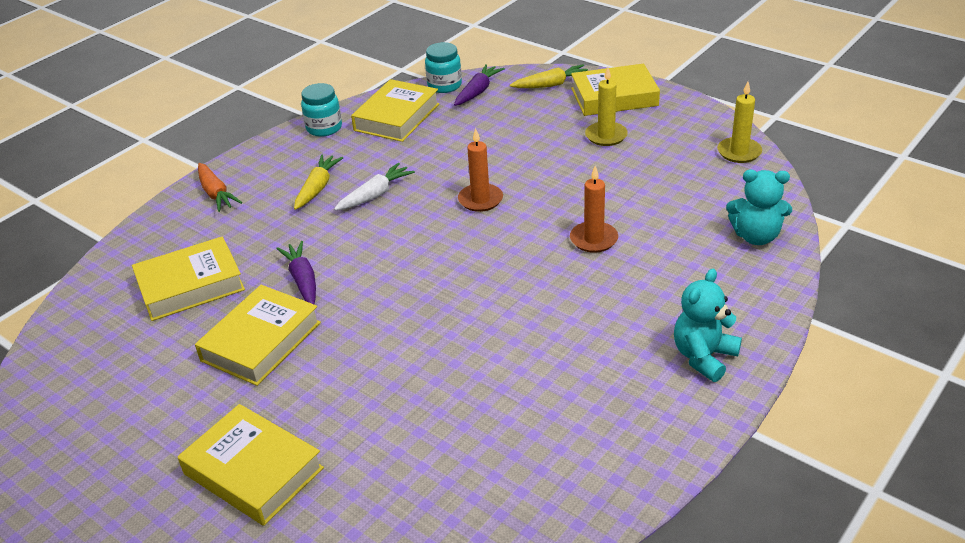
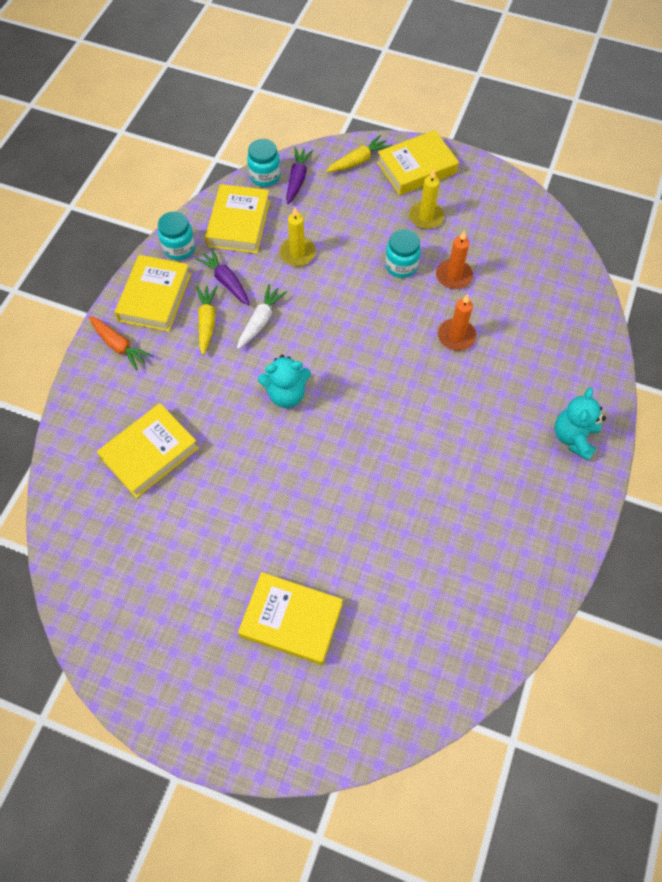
camera: 20 degrees left, 25 degrees up
(261, 341) = (238, 498): yellow book -> yellow book (155, 297)
(303, 280) = (242, 427): purple carrot -> purple carrot (226, 281)
(480, 200) = (351, 310): orange candle -> orange candle (453, 276)
(557, 171) = (401, 266): none -> turquoise jar
(739, 152) = (536, 218): yellow candle -> yellow candle (297, 253)
(756, 236) = (575, 309): turquoise teddy bear -> turquoise teddy bear (286, 394)

